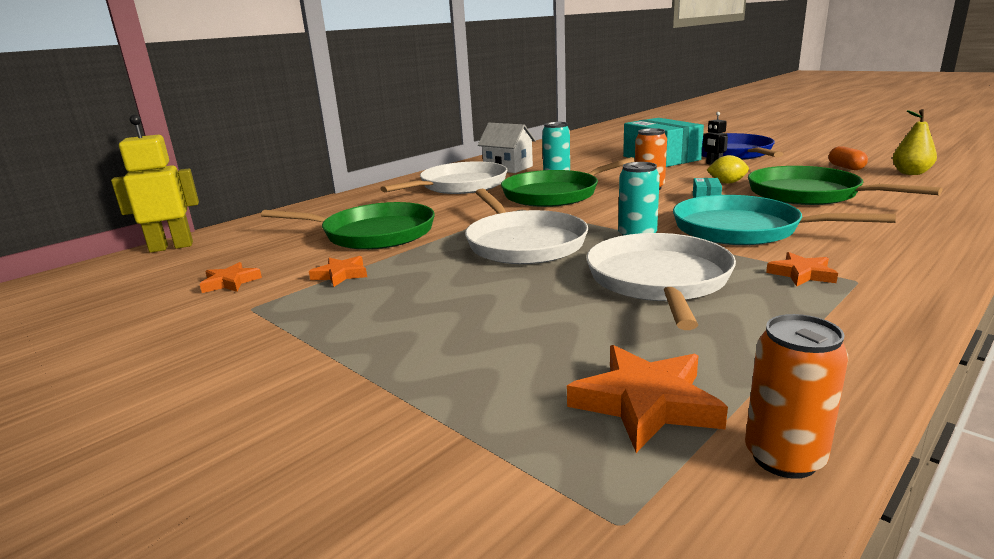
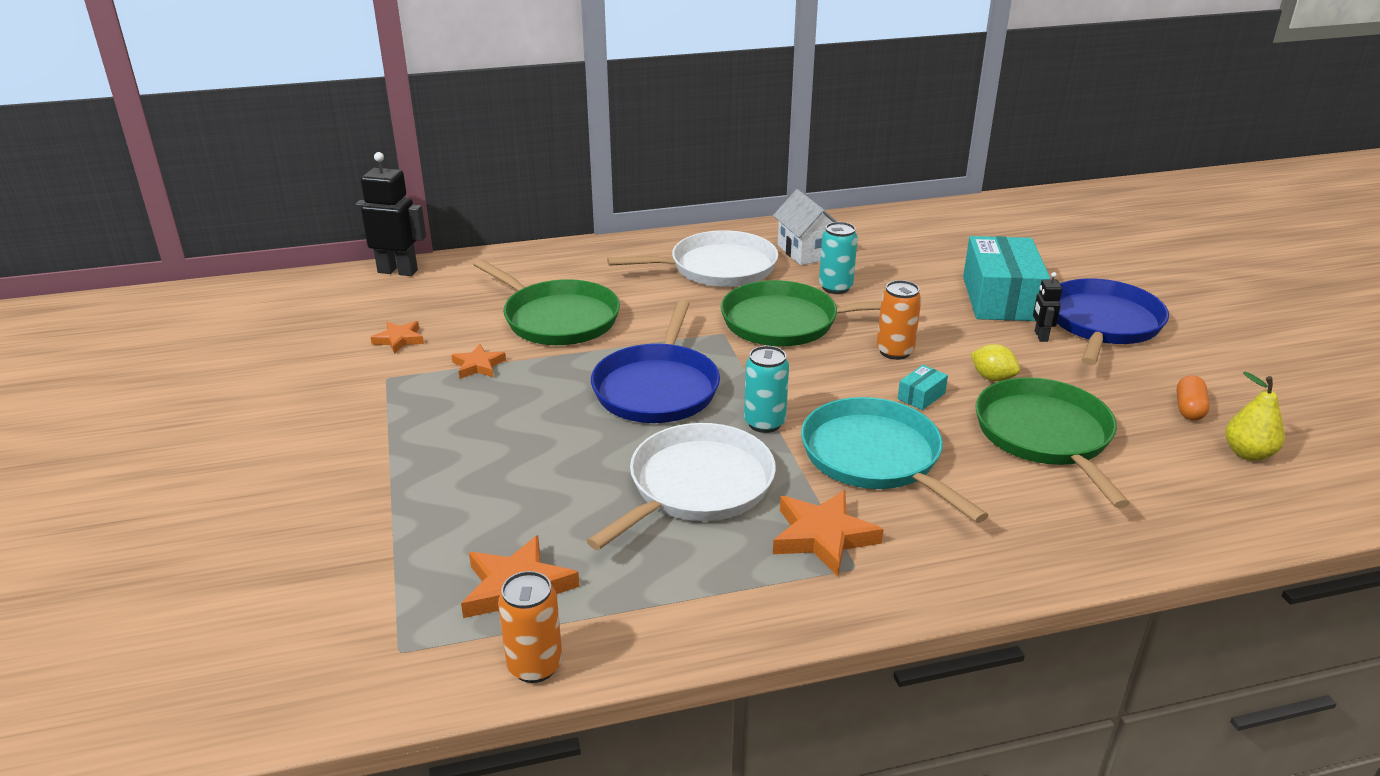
camera: 30 degrees right, 10 degrees up
(171, 247) = (398, 271): yellow robot -> black robot
(523, 243) = (657, 388): white pan -> blue pan
(801, 274) = (822, 536): orange star -> orange star, size x1.65

